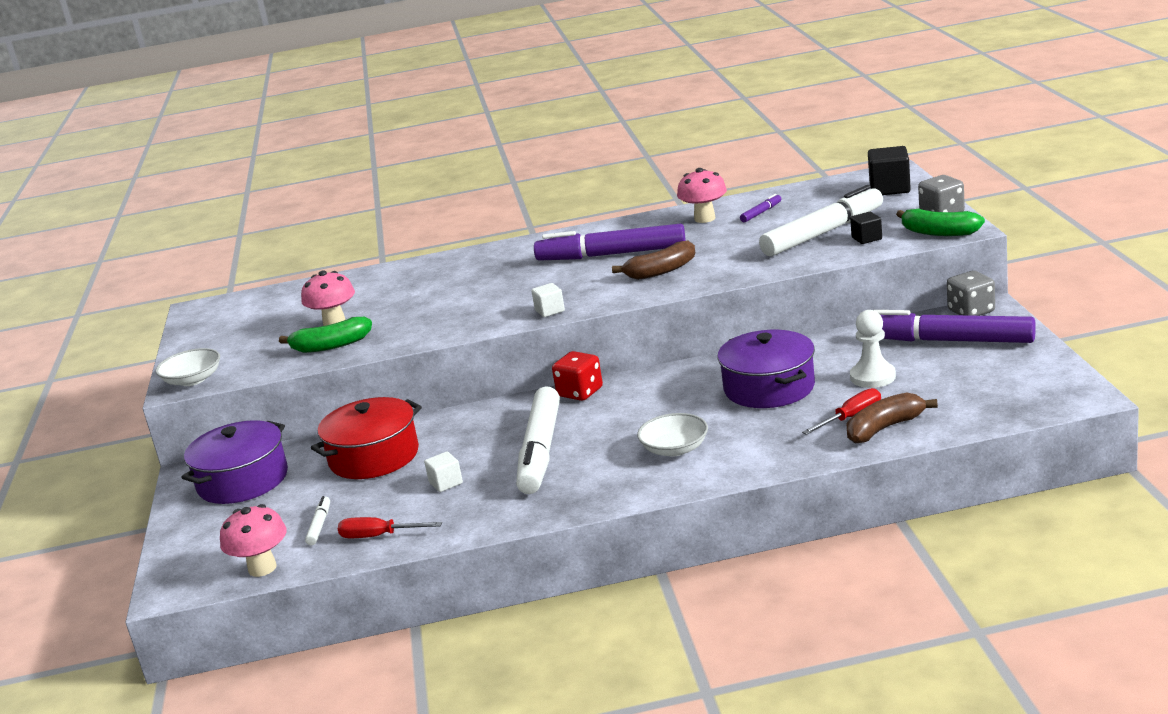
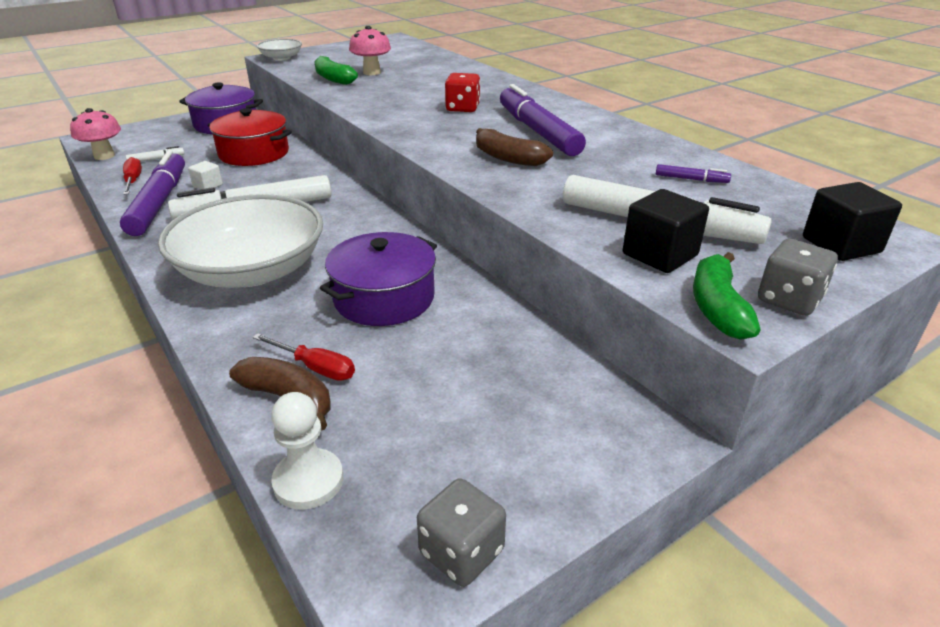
camera: 60 degrees right, 10 degrees up
(549, 311) = (405, 131): white cube -> none
(580, 392) = (362, 204): red dice -> red dice (462, 108)
(675, 449) = (251, 270): white bowl -> white bowl, size x2.20
(704, 218) = (653, 155): pink mushroom -> none
(866, 238) = (660, 255): black cube -> black cube, size x1.74
(872, 377) = (422, 365): white pawn -> white pawn (308, 481)
(948, 340) = (543, 413): purple marker -> purple marker (159, 202)
(971, 311) = (644, 420): grey dice -> grey dice (461, 552)

